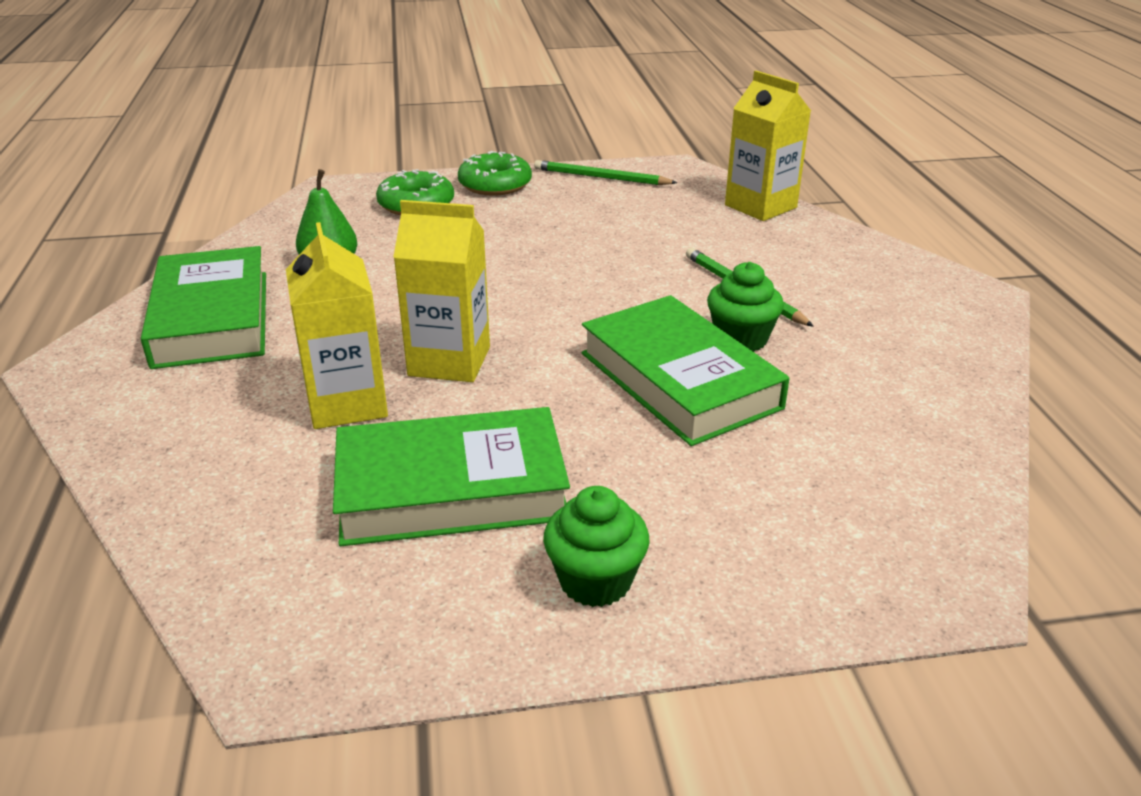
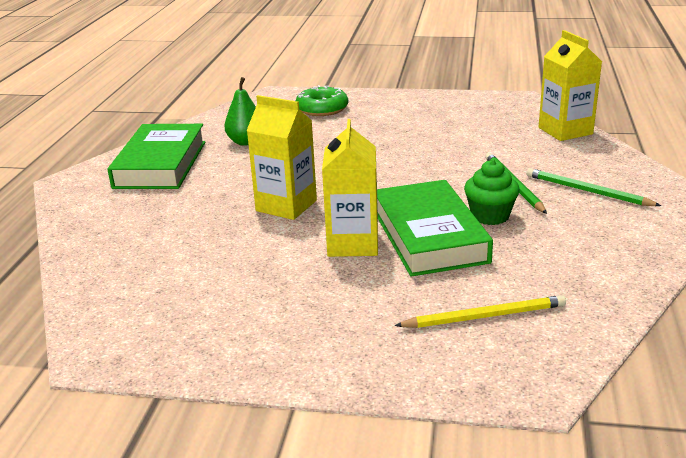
camera: 20 degrees right, 5 degrees down
(347, 403) = (211, 222): yellow carton -> yellow carton (353, 243)
(451, 489) = (244, 278): green book -> none
(495, 184) = (382, 100): green donut -> none
(595, 581) = (299, 342): green cupcake -> none
(601, 177) = (459, 102): green pencil -> green pencil (587, 191)
(824, 490) = (484, 316): none -> yellow pencil

